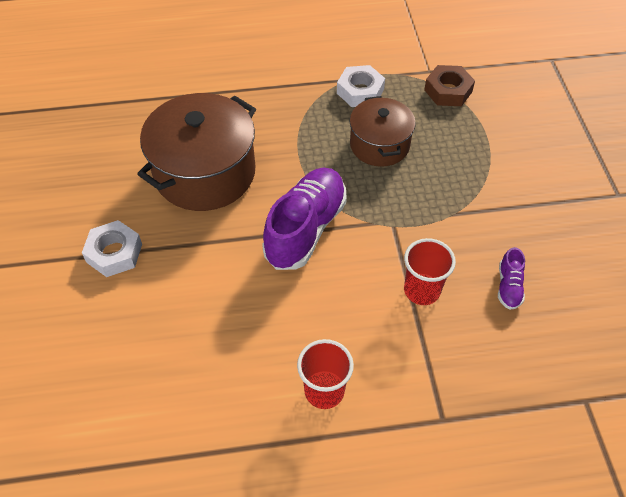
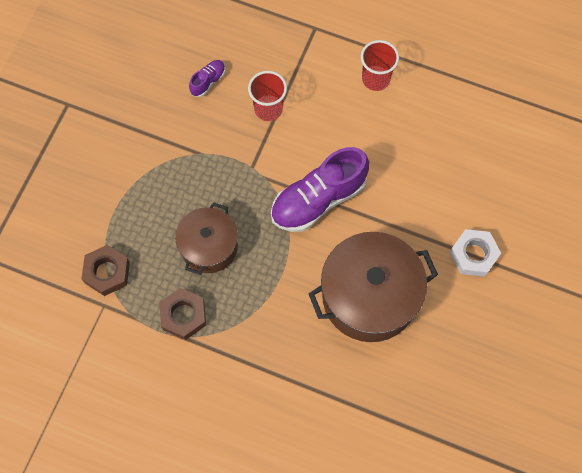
camera: 150 degrees left, 15 degrees up
(360, 91) = (183, 315): white nut -> brown nut

